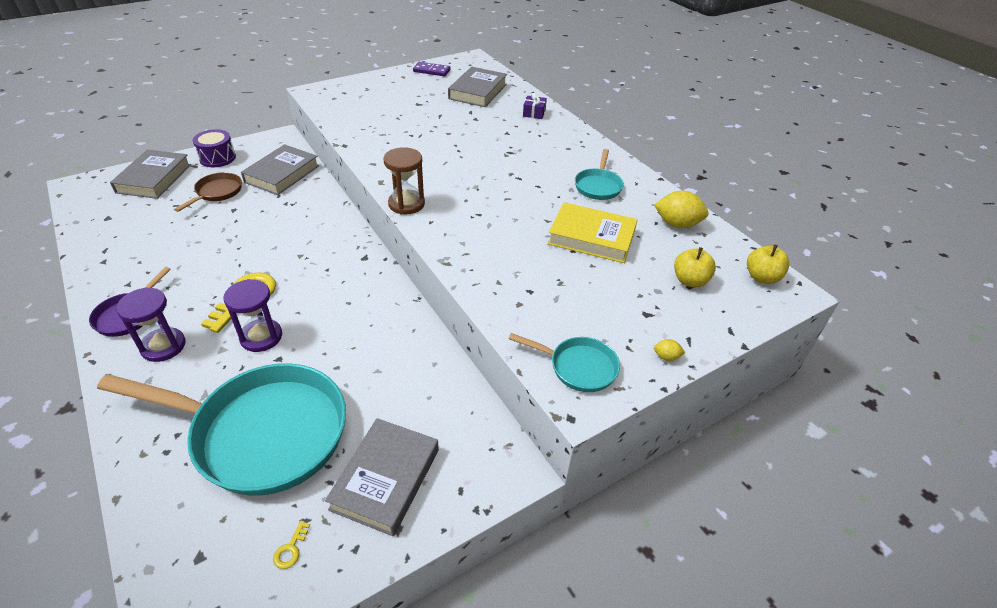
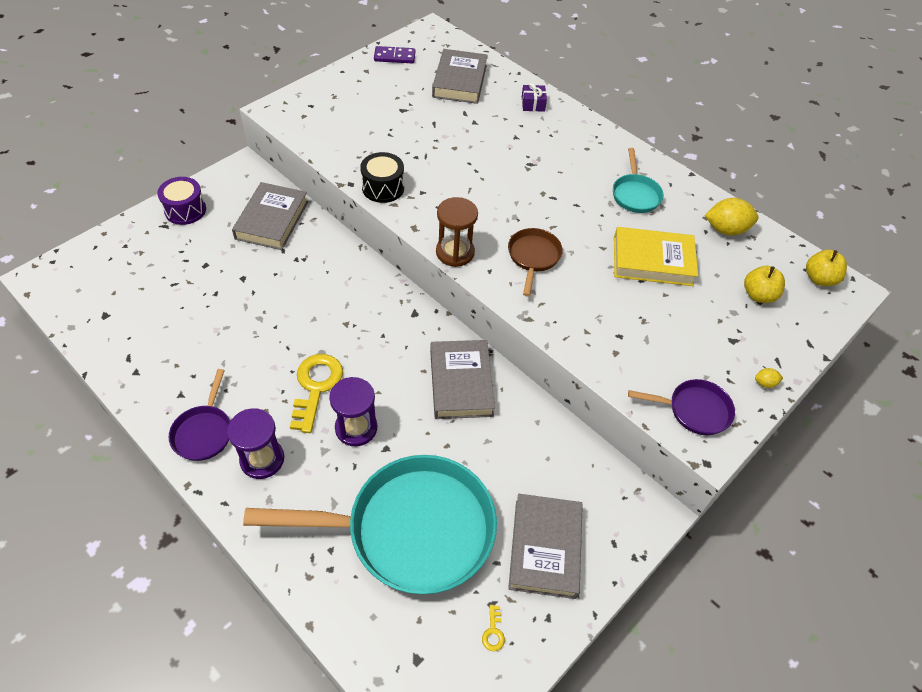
camera: 15 degrees left, 10 degrees up
(154, 178) = (127, 252): grey book -> grey book (461, 383)
(217, 192) = (211, 258): brown pan -> brown pan (533, 257)
(370, 151) = (383, 188): none -> black drum
(578, 367) = (694, 410): turquoise pan -> purple pan

